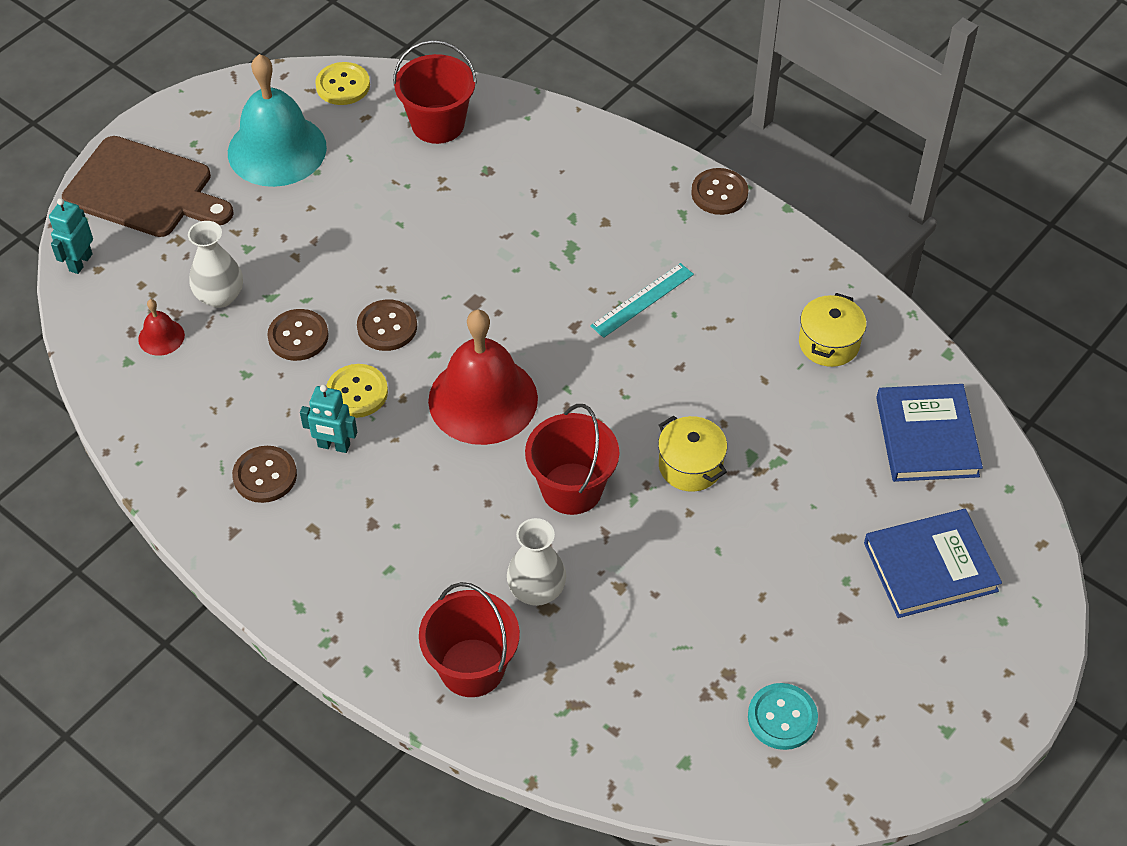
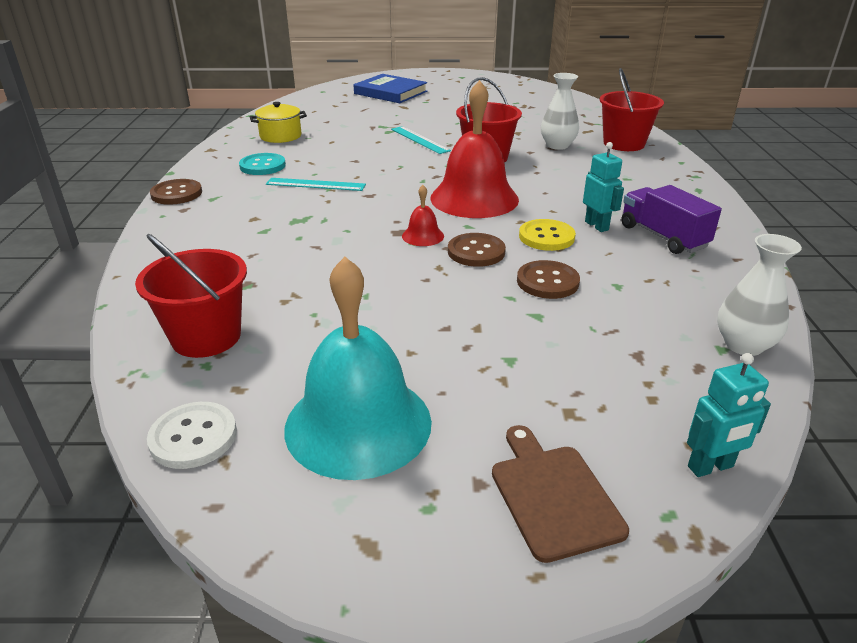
camera: 130 degrees left, 20 degrees down
(144, 190) = (553, 496): brown cutting board -> brown cutting board, size x0.61
(161, 337) = (670, 346): red bell -> red bell (423, 236)
(220, 296) = (581, 341): white vase -> white vase (743, 345)
(265, 476) = (663, 236): brown button -> purple truck
(343, 85) = (193, 437): yellow button -> white button
(690, 466) = (419, 140): yellow pot -> turquoise ruler
(782, 717) = (511, 95): turquoise button -> turquoise button (262, 166)
(926, 437) = (315, 107): blue book -> none

